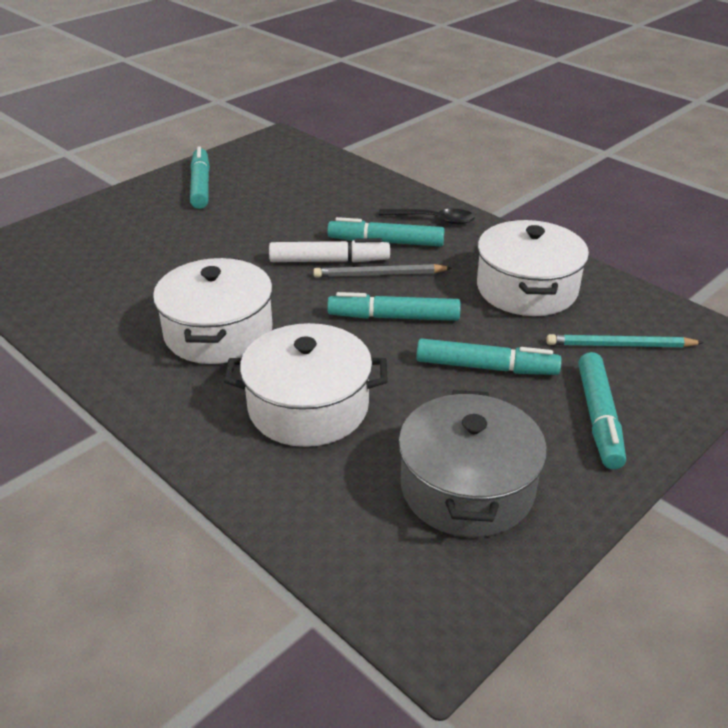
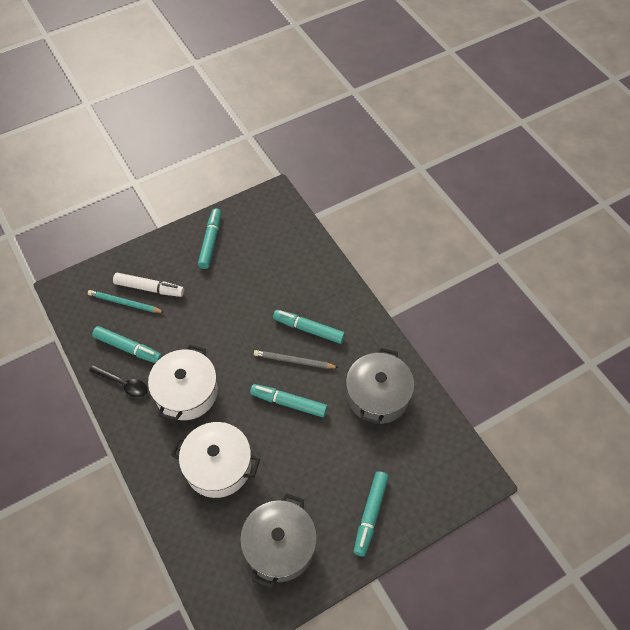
camera: 15 degrees right, 20 degrees up
(329, 261) = (268, 340): white marker -> white marker (149, 288)
(433, 220) = (347, 312): black spoon -> black spoon (123, 384)
(486, 367) = (325, 459): turquoise marker -> turquoise marker (128, 348)
(526, 289) = (377, 395): white pot -> grey pot
(620, 345) = (410, 460): turquoise pencil -> turquoise pencil (124, 303)

